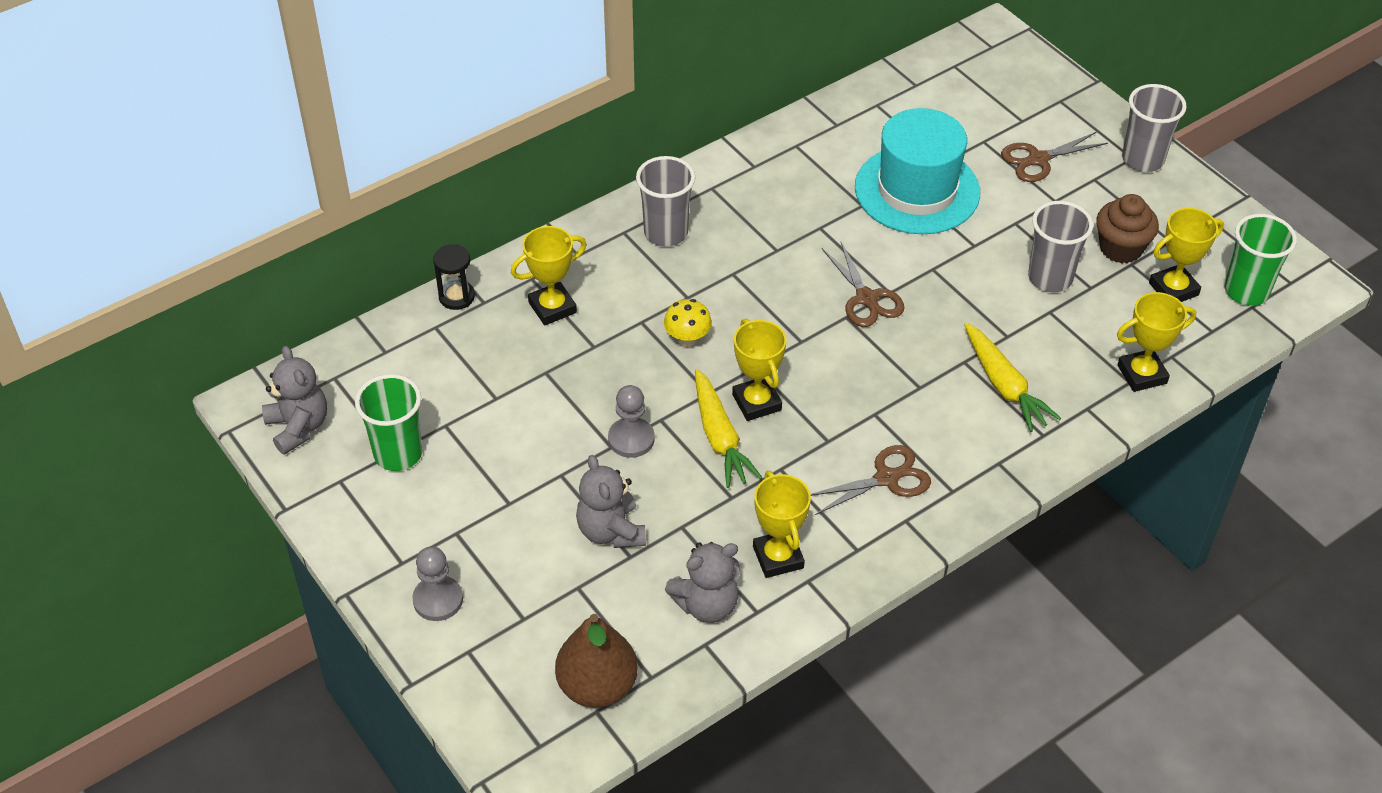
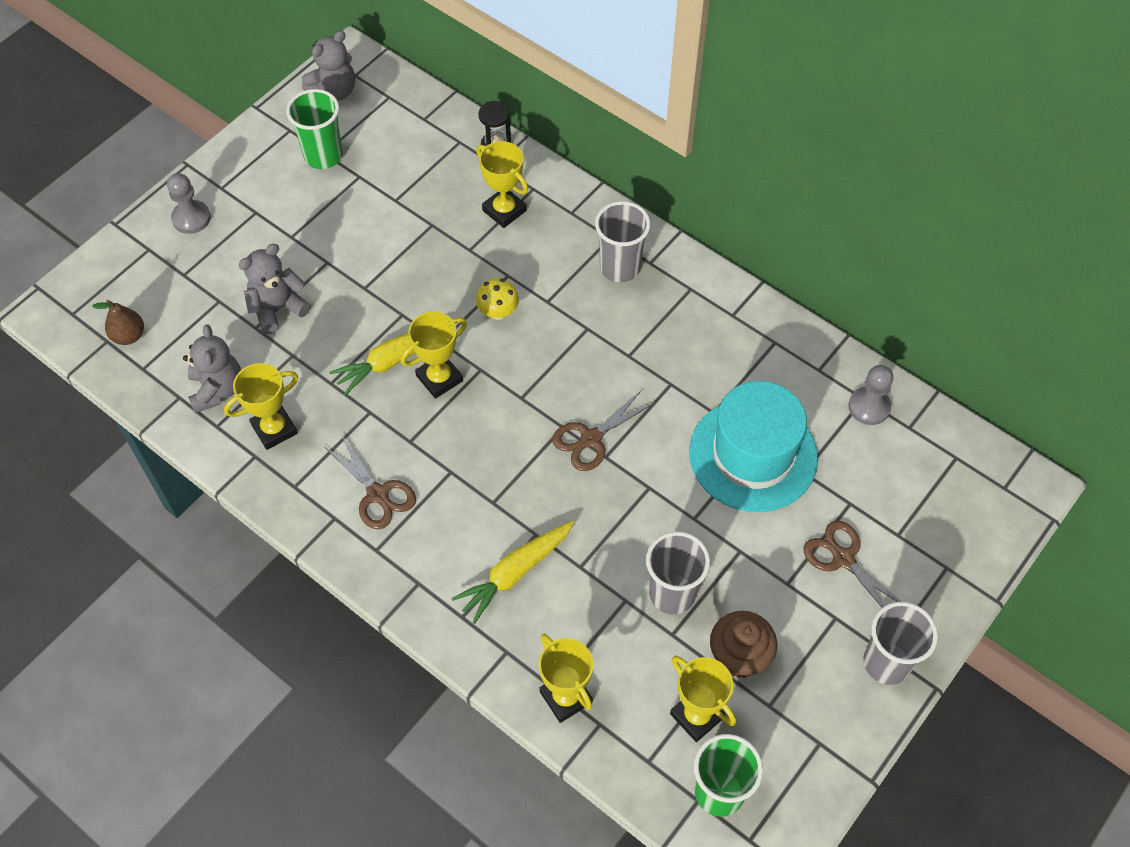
camera: 75 degrees right, 10 degrees up
(597, 686) = (129, 336): brown pear -> brown pear, size x0.59
(631, 439) = (375, 299): grey pawn -> grey pawn (869, 407)
(706, 604) = (217, 389): grey teddy bear -> grey teddy bear turned 150 degrees counterclockwise

